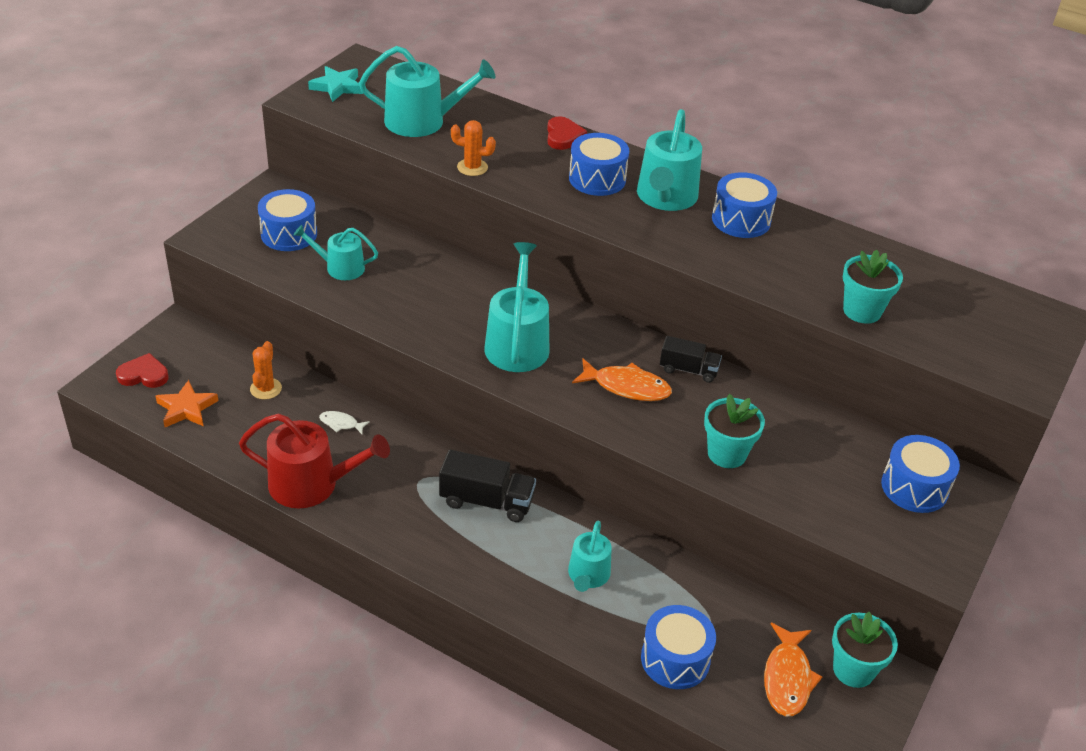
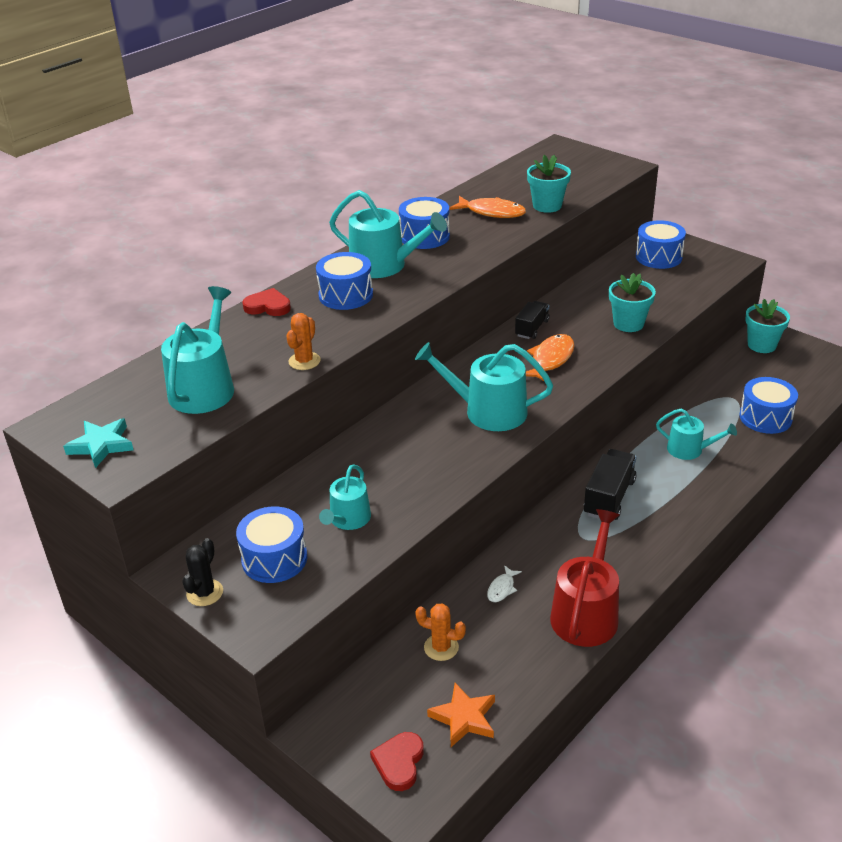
camera: 75 degrees left, 5 degrees down
(249, 205) = (205, 593): none -> black cactus
(787, 678) = (773, 372): orange fish -> orange fish (492, 212)

